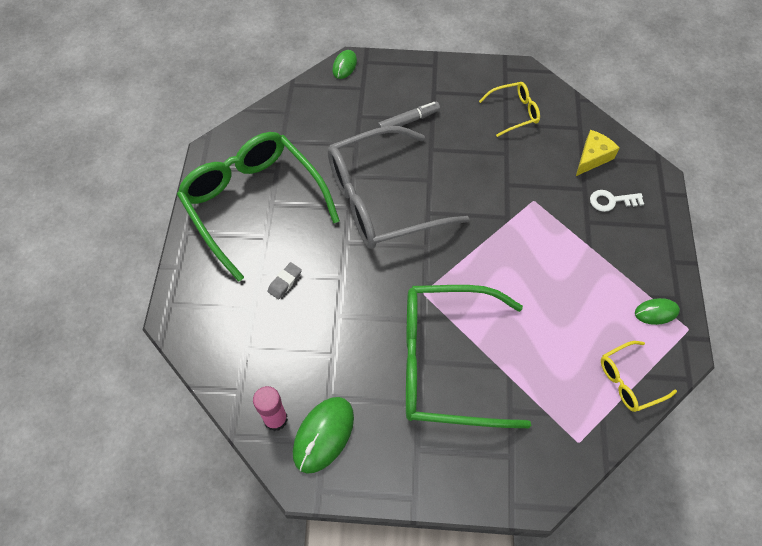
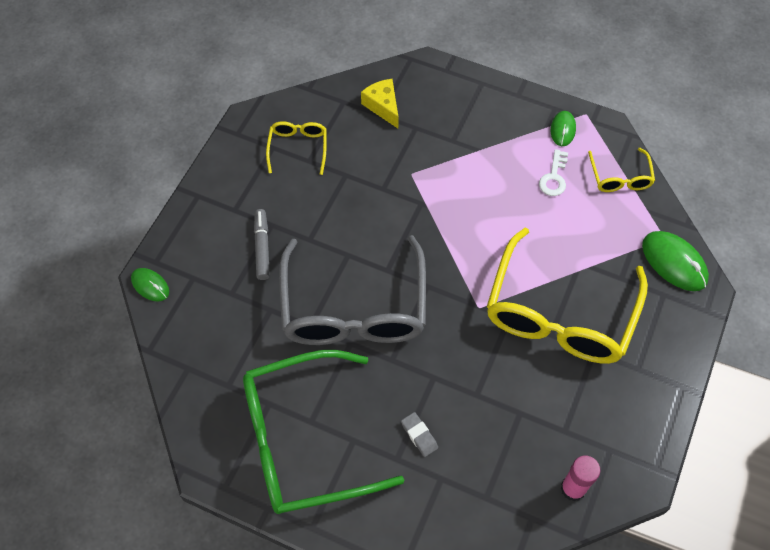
camera: 70 degrees left, 0 degrees up
(323, 435) = (602, 447): green mouse -> green mouse (674, 262)
(446, 363) = (559, 314): green glasses -> yellow glasses
(611, 201) = (438, 113): white key -> white key (554, 177)

